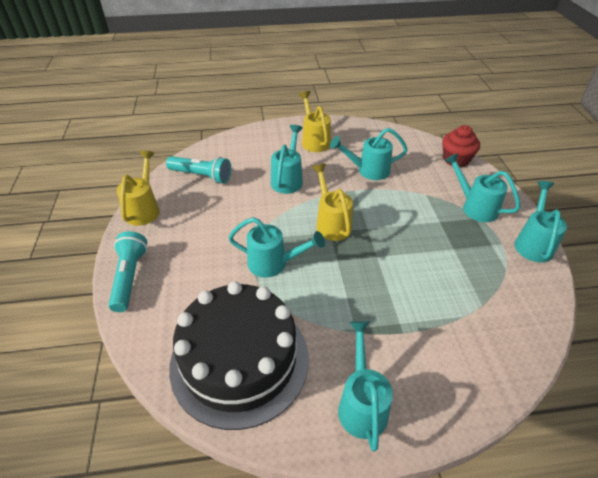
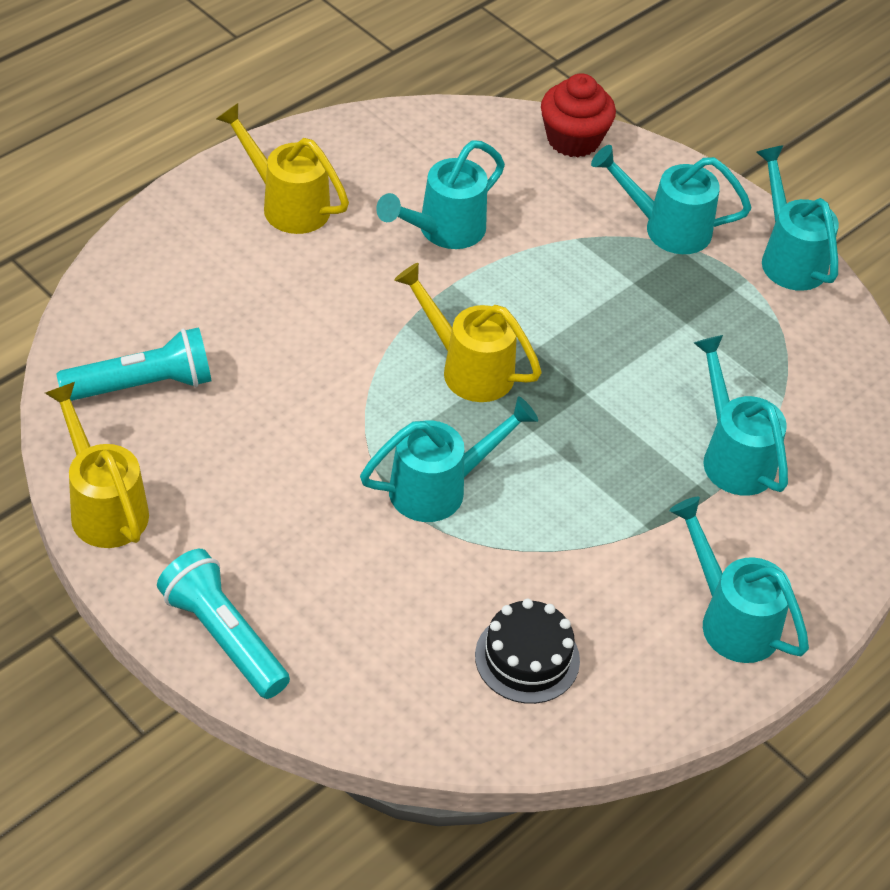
camera: 40 degrees left, 5 degrees up
(239, 360) = (527, 658): black cake -> black cake, size x0.44
(288, 179) = (316, 316): turquoise watering can -> turquoise watering can (733, 456)

